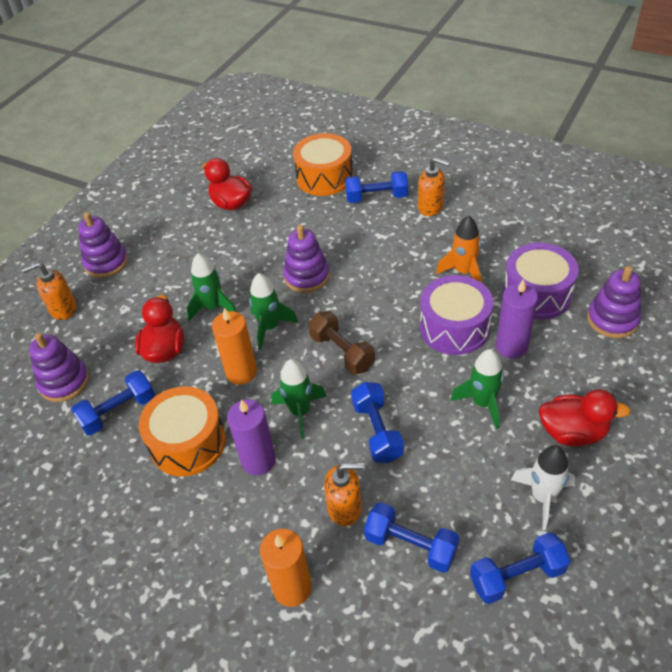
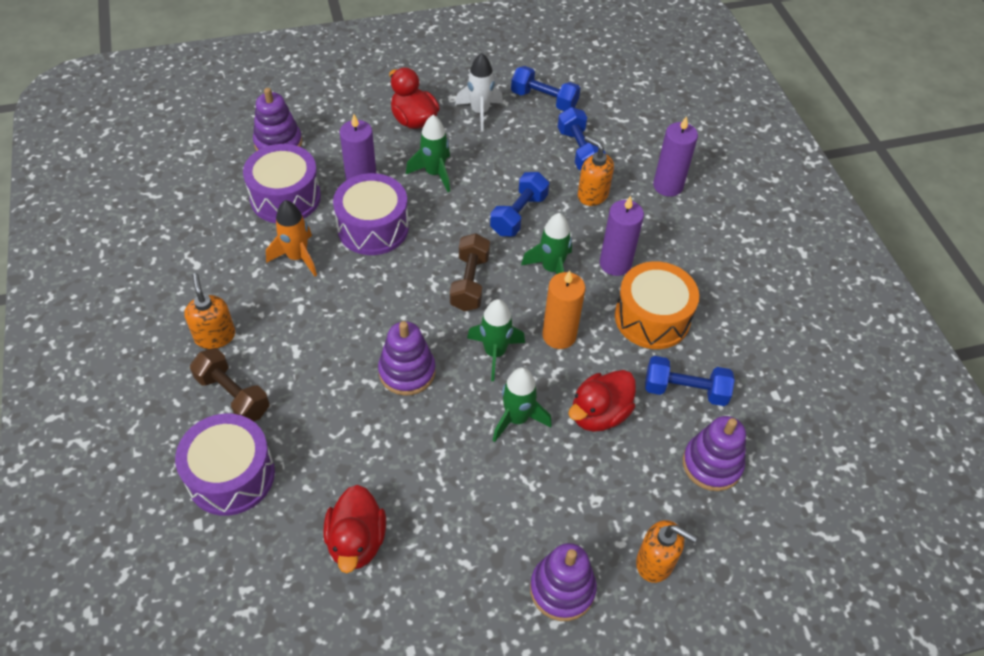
camera: 140 degrees left, 5 degrees up
(292, 588) = (668, 186): orange candle -> purple candle
(324, 177) = (231, 475): orange drum -> purple drum
(376, 197) = (233, 395): blue dumbbell -> brown dumbbell

